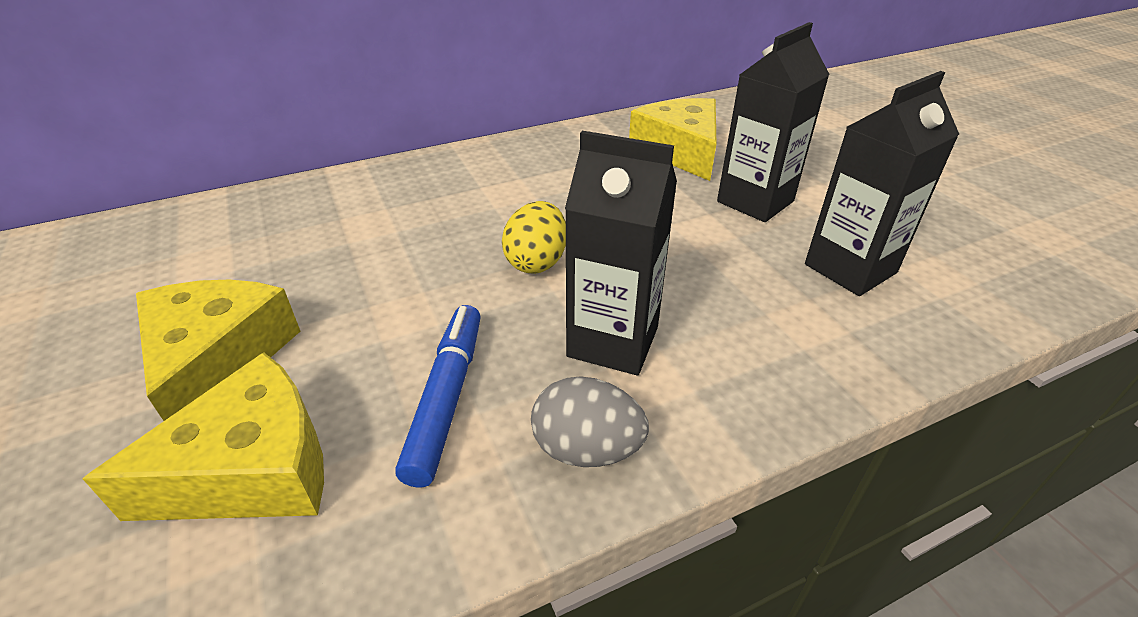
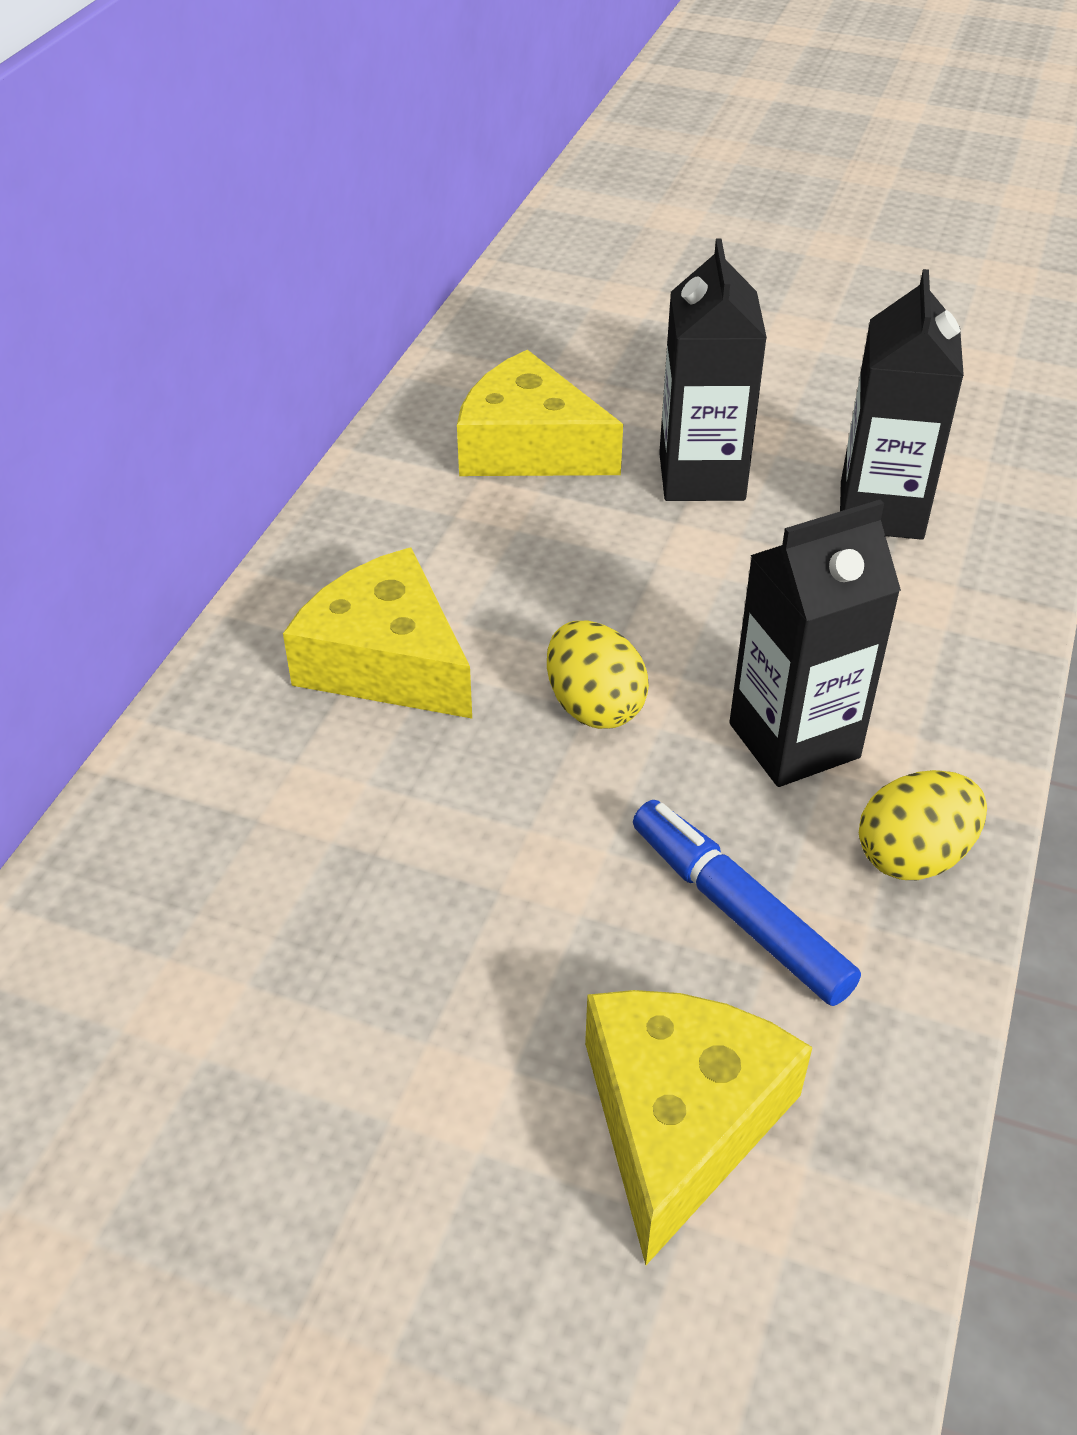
camera: 45 degrees left, 5 degrees up
(217, 360) = (444, 1077): yellow cheese -> yellow cheese (386, 662)
(587, 449) = (913, 856): grey egg -> yellow egg

